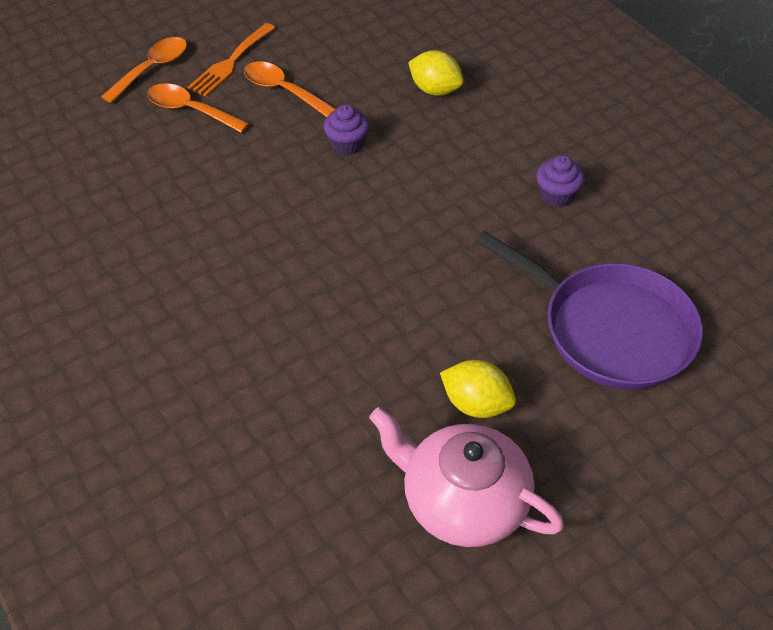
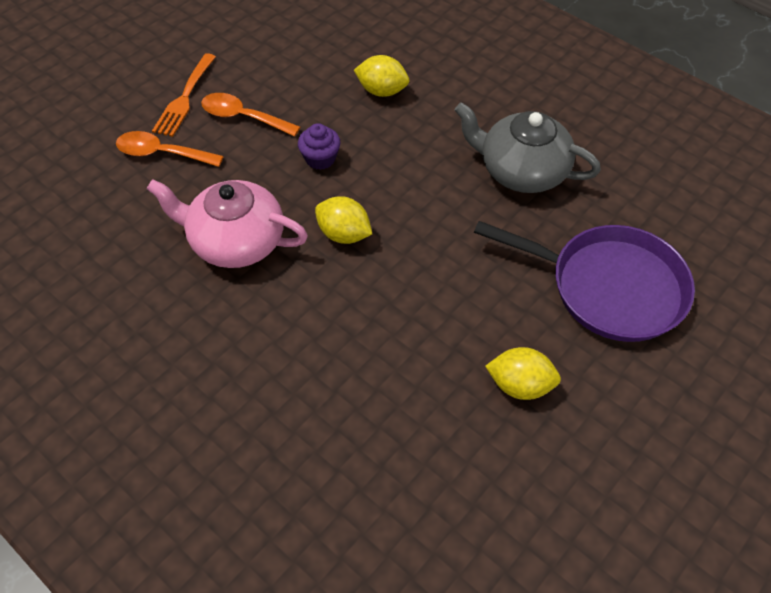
camera: 15 degrees left, 5 degrees up
(152, 69) = (111, 118): orange spoon -> none
(345, 221) = (344, 234): none -> yellow lemon
(463, 501) = (540, 480): pink teapot -> pink teapot (236, 241)
(556, 195) = (521, 170): purple cupcake -> grey teapot

